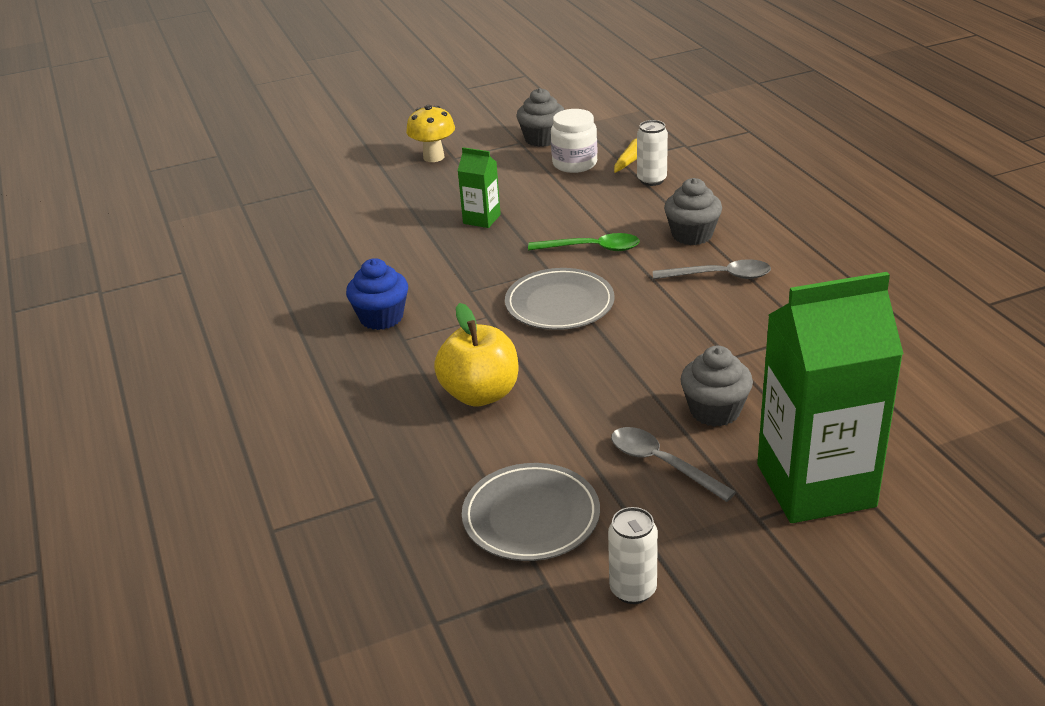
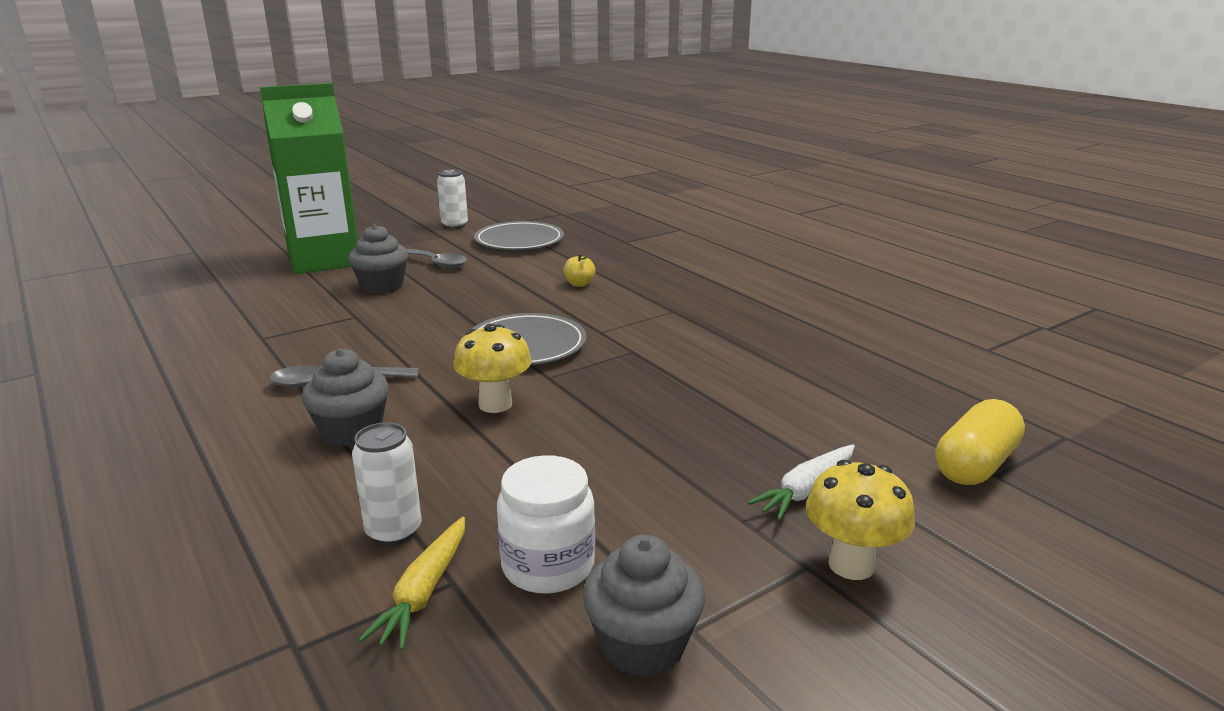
camera: 165 degrees right, 10 degrees down
(317, 193) = (975, 464): none -> yellow capsule
(381, 317) = (710, 324): blue cupcake -> none
(425, 186) = (806, 490): none -> white carrot
(480, 394) = (579, 284): yellow apple -> yellow apple, size x0.46
(481, 219) = (669, 436): green carton -> none
(592, 248) = (495, 404): green spoon -> yellow mushroom

